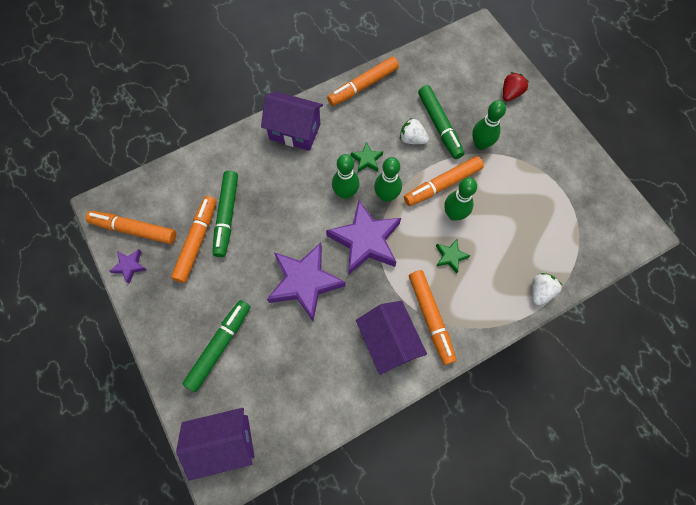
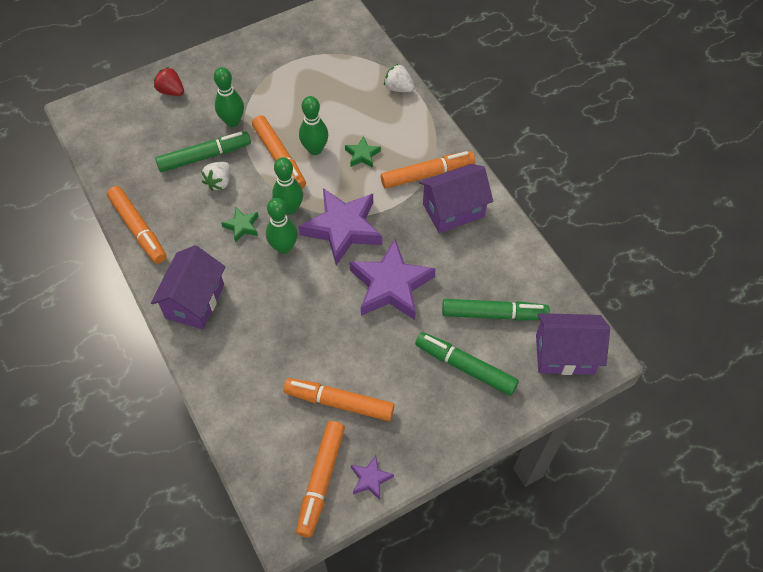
camera: 90 degrees left, 10 degrees down
(225, 442) = (564, 354): purple house -> purple house turned 75 degrees counterclockwise
(227, 216) = (307, 371): green marker -> green marker (494, 314)

